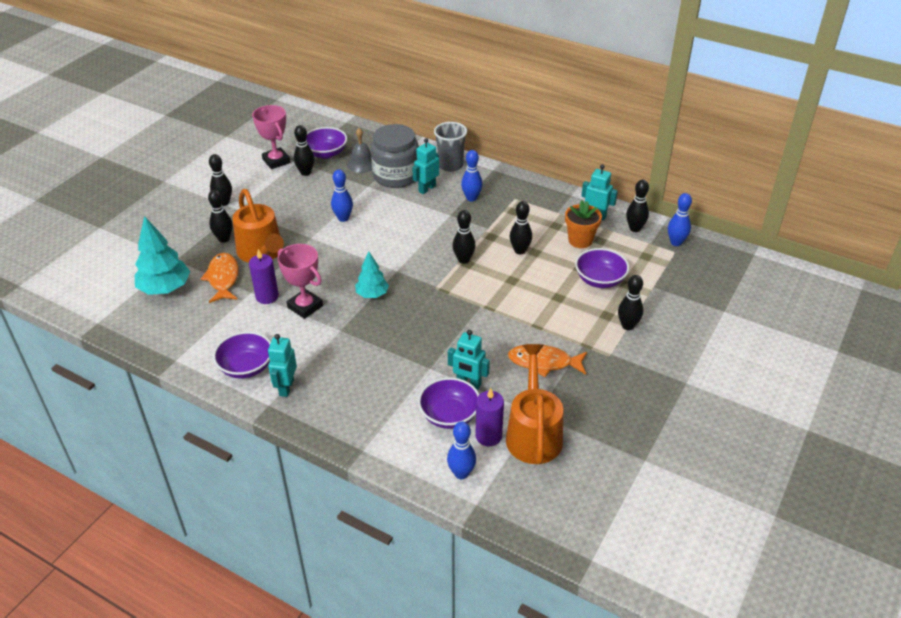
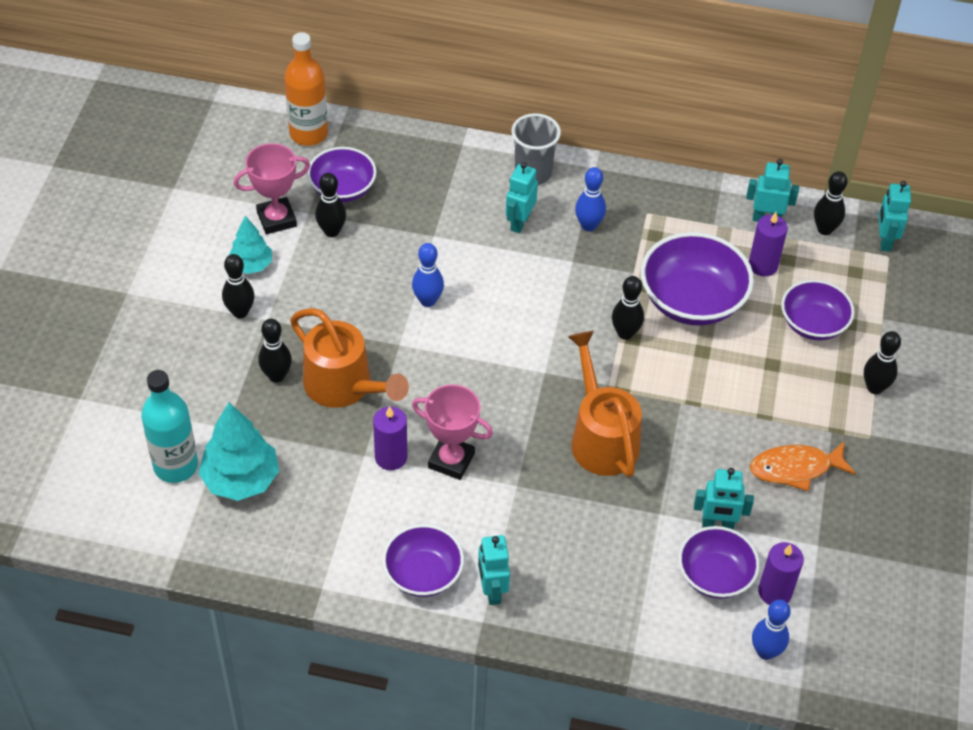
camera: 20 degrees left, 10 degrees up
(131, 273) = (175, 466): none -> turquoise bottle
(223, 278) = (313, 442): orange fish -> none
(276, 161) = (276, 219): pink trophy -> pink trophy turned 60 degrees counterclockwise
(322, 124) = (308, 134): none -> orange bottle
(362, 164) = (405, 198): grey bell -> none
(372, 294) = (531, 419): turquoise tree -> turquoise tree (251, 265)
(396, 176) = (465, 209): grey jar -> none
(520, 251) = (692, 301): black bowling pin -> purple bowl
(533, 433) = (825, 573): orange watering can -> orange watering can (601, 437)
(580, 240) = (763, 265): orange flower pot -> purple candle
(676, 242) = (884, 241): blue bowling pin -> turquoise robot

